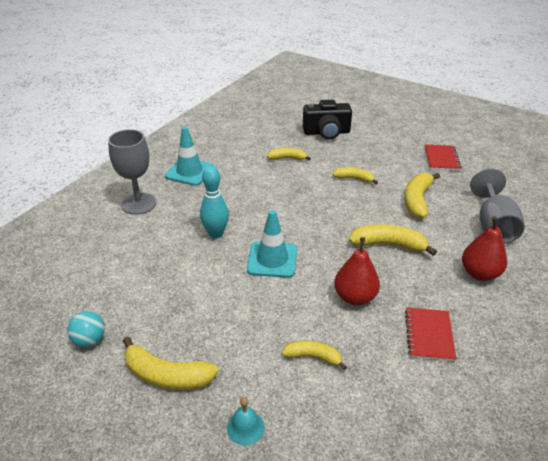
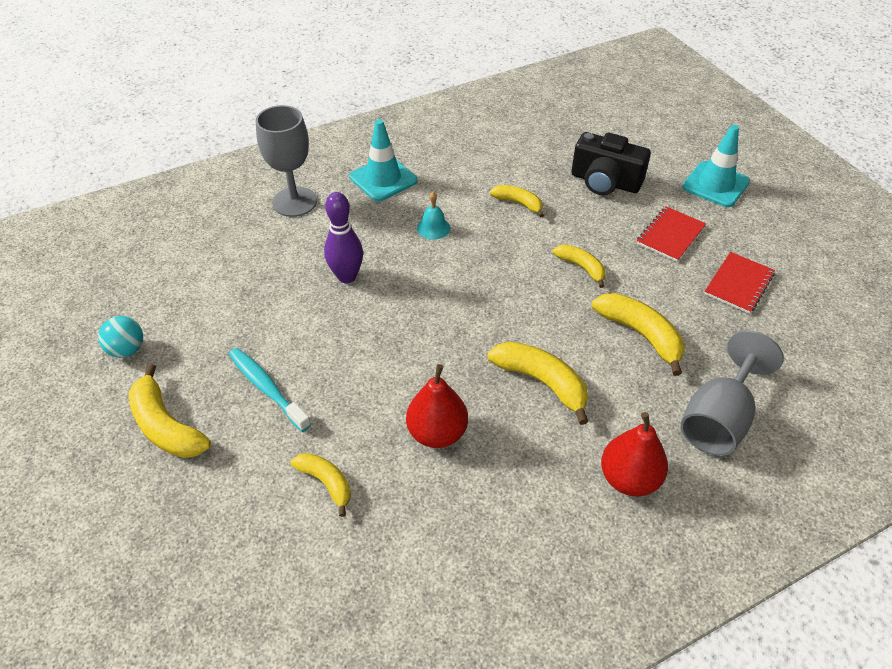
camera: 30 degrees right, 10 degrees up
(216, 234) = (347, 276): turquoise bowling pin -> purple bowling pin
(220, 319) = (267, 388): none -> turquoise toothbrush
(245, 427) = (193, 524): turquoise bell -> turquoise bell (433, 228)
(272, 259) = (382, 339): turquoise traffic cone -> turquoise traffic cone (715, 184)
(417, 200) = (641, 334): yellow banana -> yellow banana turned 90 degrees clockwise
(429, 335) = (483, 526): red notebook -> red notebook (670, 235)

